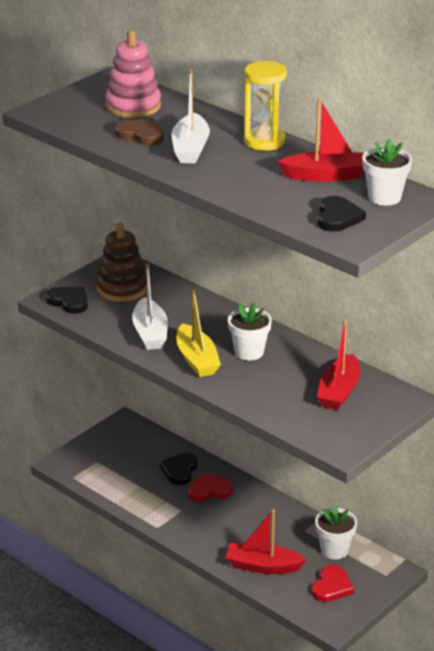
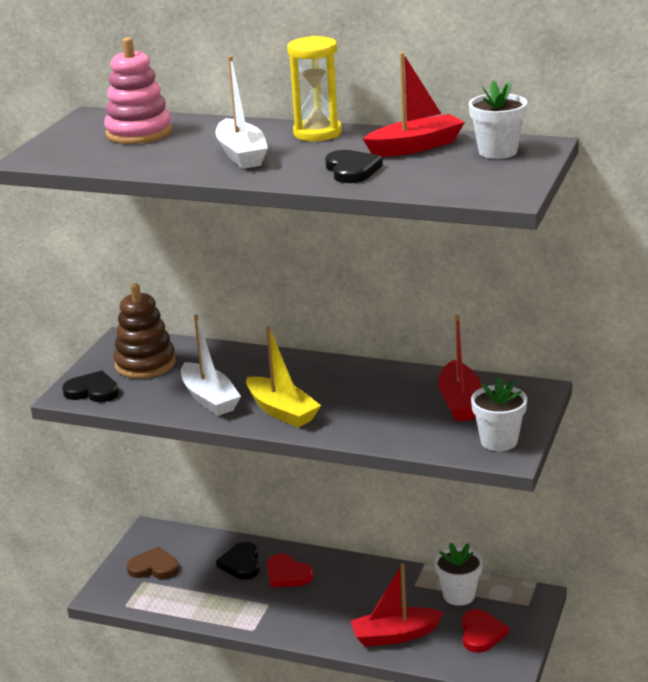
camera: 20 degrees left, 5 degrees down
(141, 135) = (173, 154): brown heart -> brown heart (154, 567)
(210, 490) = (287, 574): red heart -> red heart turned 105 degrees counterclockwise
(249, 352) = (333, 389): white flower pot -> white flower pot (499, 441)
(337, 217) = (468, 178): black heart -> black heart (352, 170)

